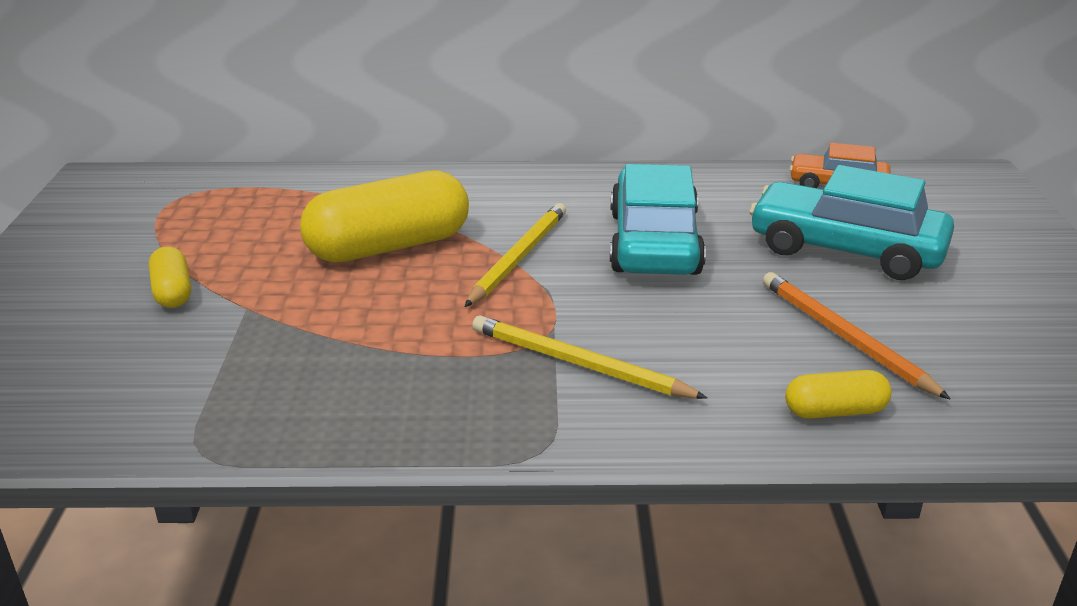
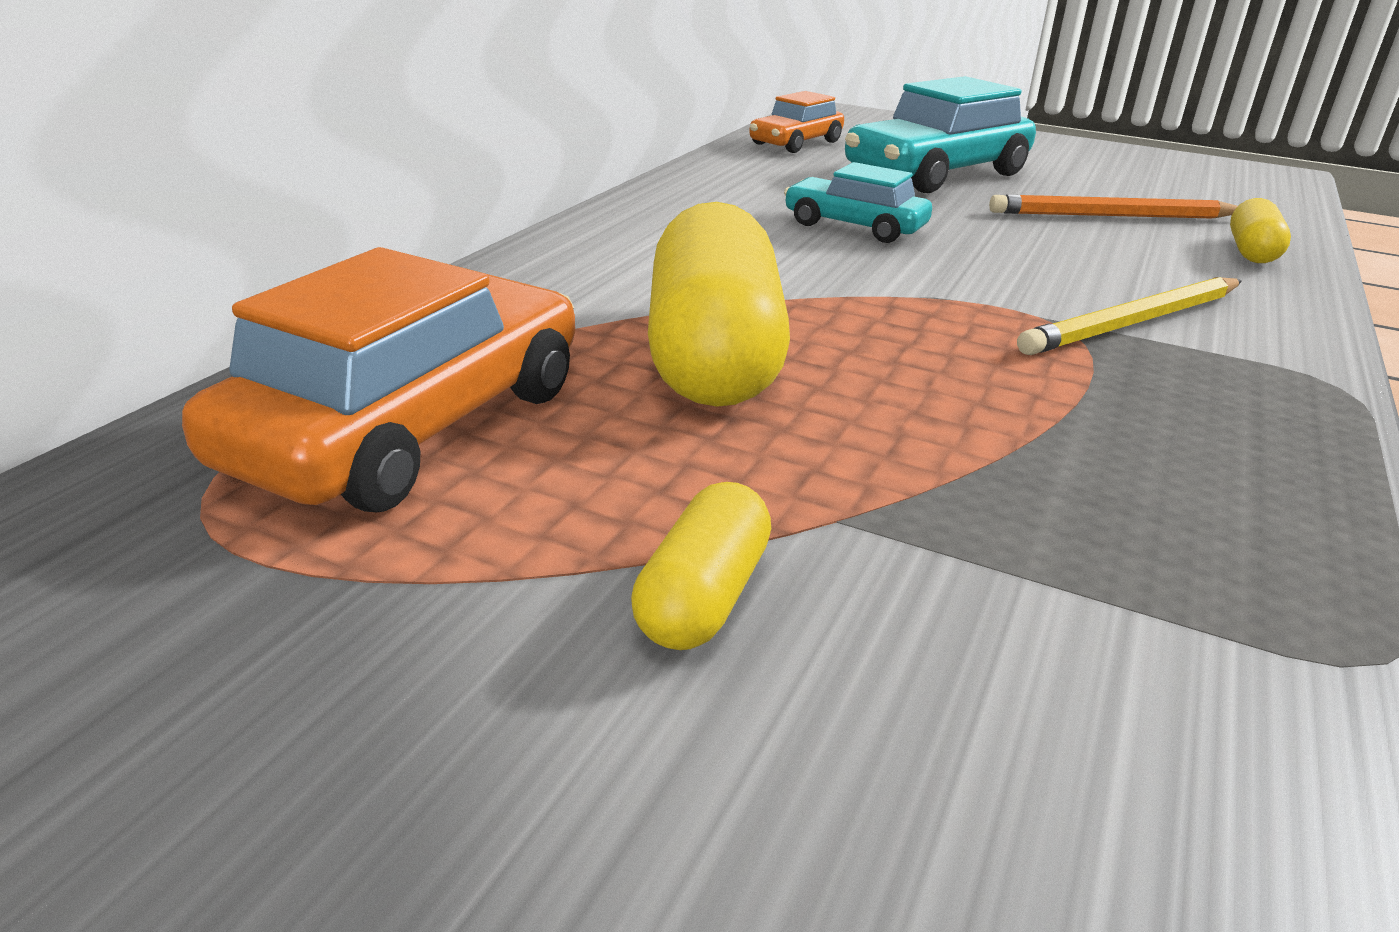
camera: 65 degrees left, 0 degrees up
(173, 292) = (703, 597): yellow capsule -> yellow capsule turned 75 degrees counterclockwise
(264, 207) = (411, 426): none -> orange car
(518, 257) = (830, 290): yellow pencil -> none
(654, 243) = (854, 226): turquoise car -> turquoise car, size x0.58

